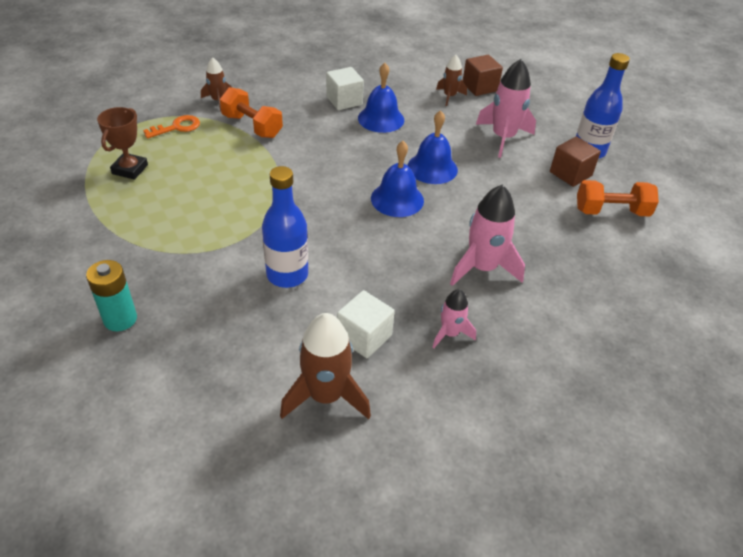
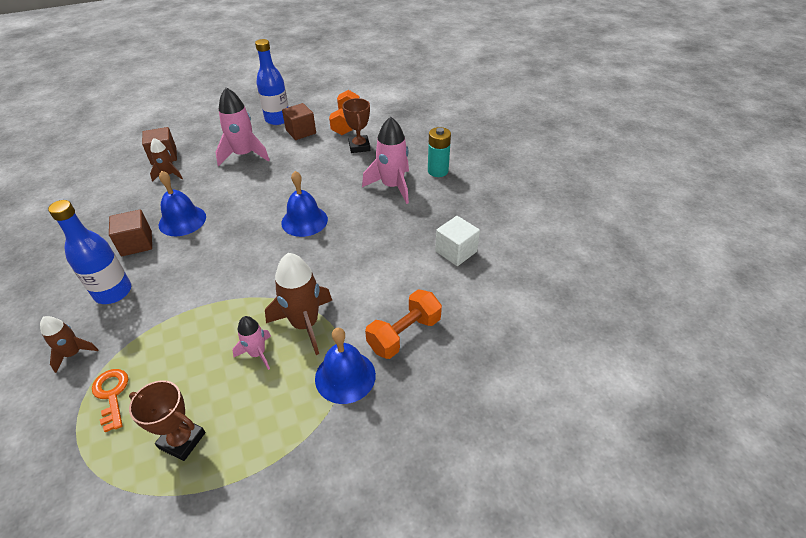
camera: 80 degrees left, 0 degrees up
(120, 319) = (431, 420): turquoise battery -> turquoise battery (438, 171)
(252, 126) = (146, 319): orange dumbbell -> orange dumbbell (404, 334)
(287, 275) = (385, 294): blue bottle -> blue bottle (113, 292)
(326, 396) = (511, 275): brown rocket -> brown rocket (305, 324)
(344, 101) = (136, 243): white cube -> brown cube
(432, 168) = (269, 197): blue bell -> blue bell (345, 376)
(450, 333) = (453, 209): pink rocket -> pink rocket (257, 353)
(560, 229) = (359, 147): none -> brown trophy

